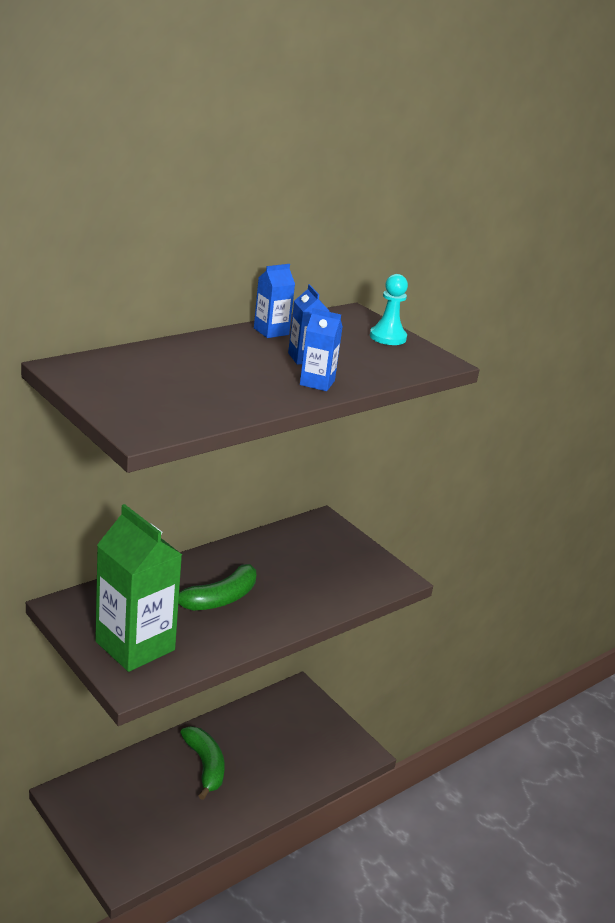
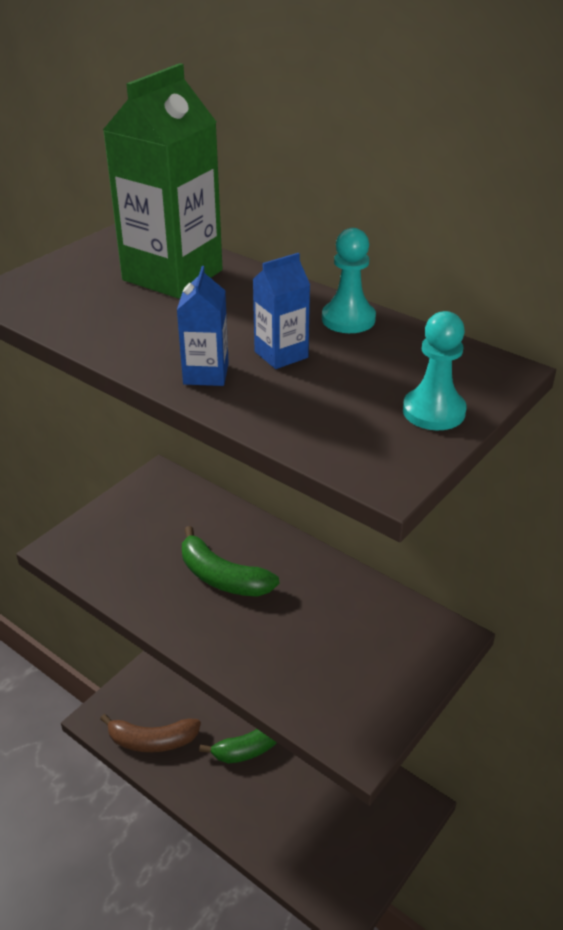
camera: 80 degrees right, 10 degrees up
(135, 646) = (117, 537): green carton -> green carton (172, 275)
(169, 836) = (152, 740): none -> brown banana
(271, 331) = (348, 319): blue carton -> turquoise pawn

